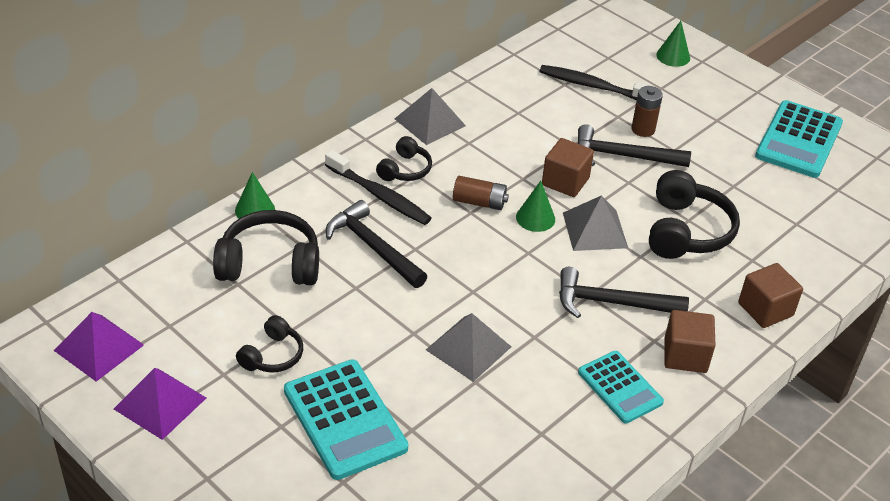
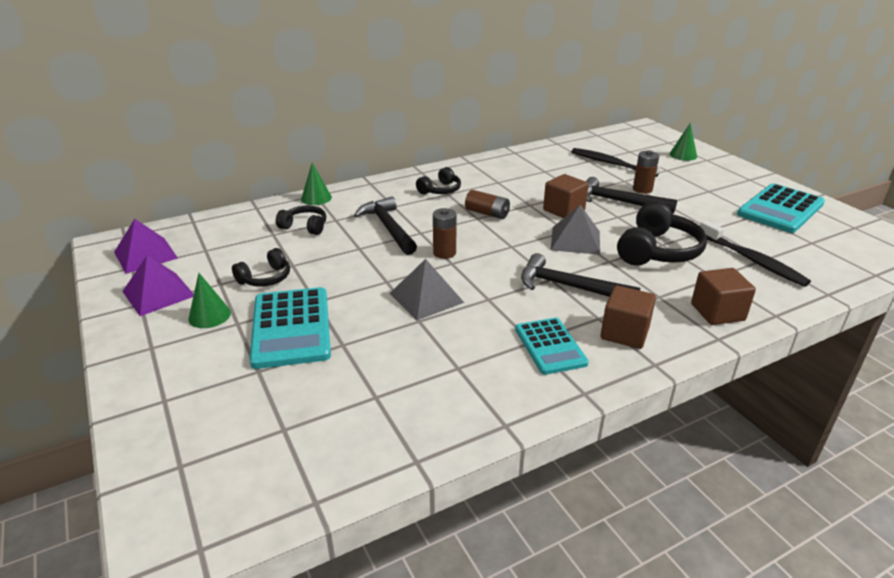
camera: 20 degrees right, 10 degrees down
(270, 264) = (304, 227): black headphones -> black headphones, size x0.57
(379, 196) = (412, 201): black toothbrush -> black toothbrush (752, 260)
(430, 122) = (474, 169): grey pyramid -> none
(458, 277) = (444, 253): none -> brown battery
(535, 218) = (528, 227): green cone -> green cone (209, 315)

